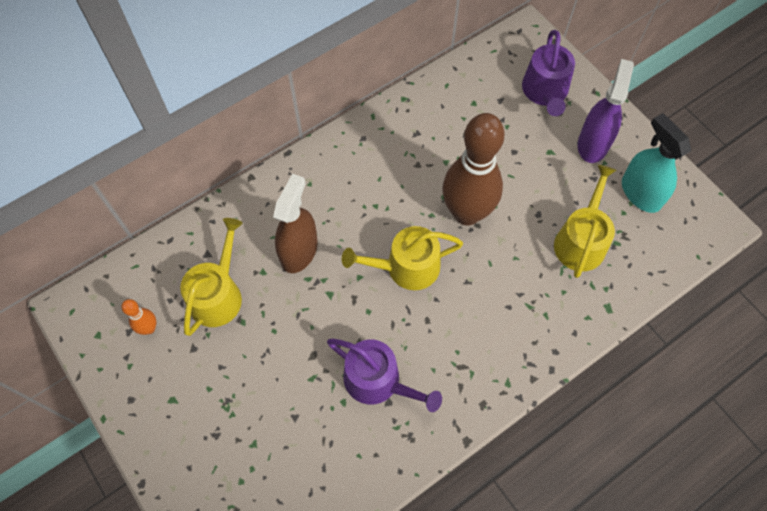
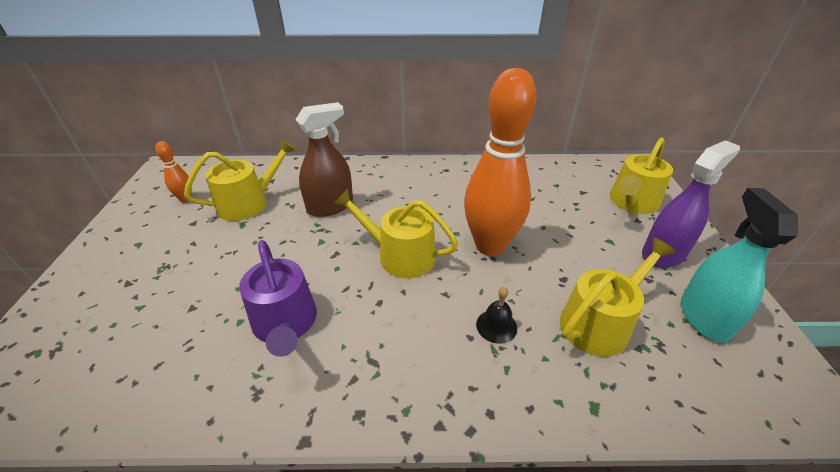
camera: 35 degrees right, 25 degrees down
(466, 213) = (490, 245): brown bowling pin -> orange bowling pin
(519, 286) = (496, 326): none -> black bell
(545, 92) = (632, 202): purple watering can -> yellow watering can

